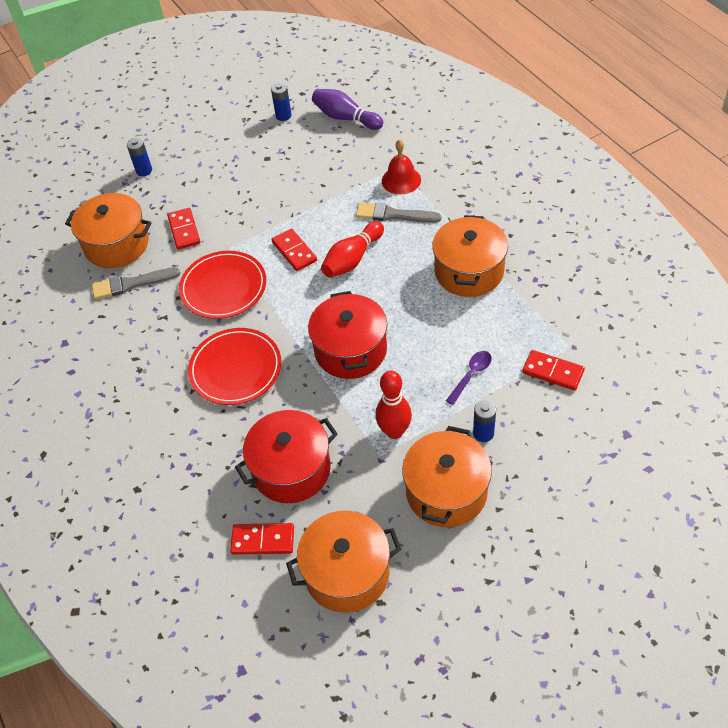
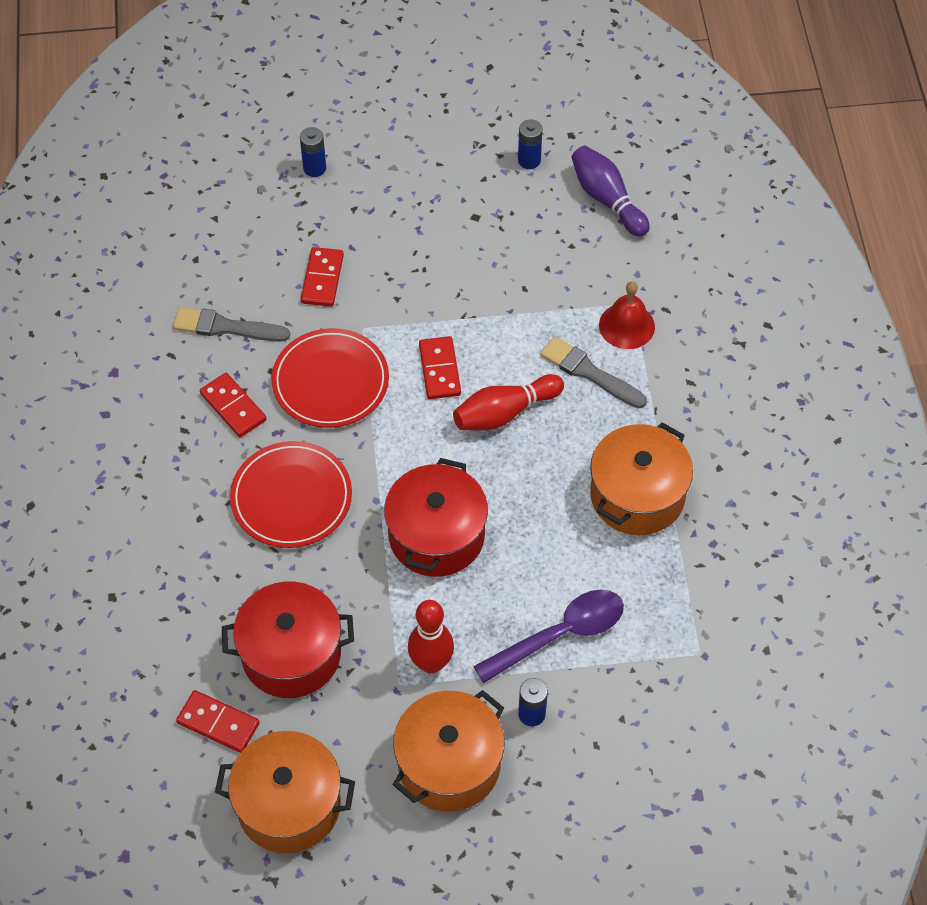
camera: 20 degrees right, 5 degrees up
(116, 245) = (233, 263): orange pot -> none
(471, 375) = (560, 635): purple spoon -> purple spoon, size x1.76
(552, 372) = (659, 676): red domino -> red domino (233, 407)

